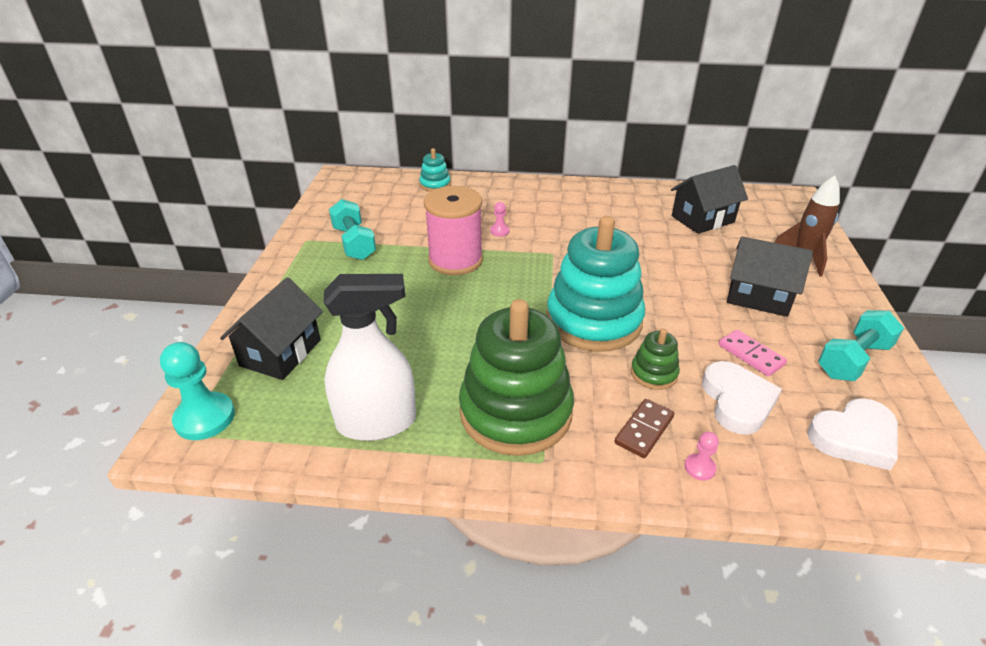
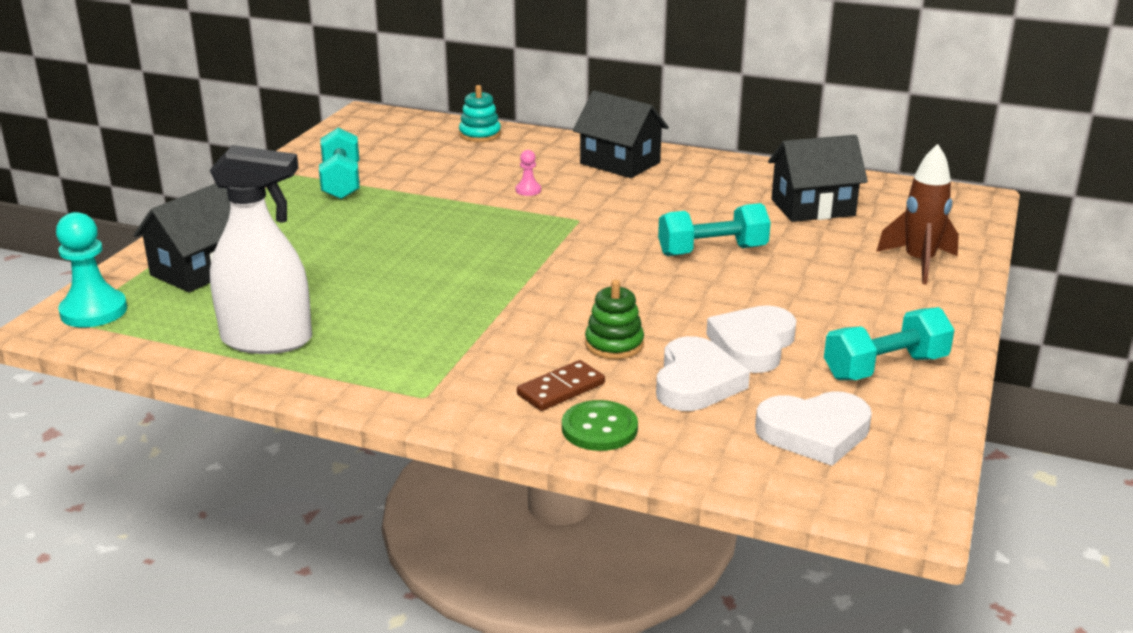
camera: 15 degrees right, 10 degrees down
(455, 260) = (452, 212): pink spool -> none
(515, 412) = (424, 353): green stacking toy -> none
(593, 321) = (579, 289): turquoise stacking toy -> none
(663, 269) = (712, 251): none -> turquoise dumbbell
(699, 468) = (599, 428): pink pawn -> green button
(750, 355) = (753, 345): pink domino -> white heart
(758, 296) = (816, 293): black house -> black house (620, 163)

